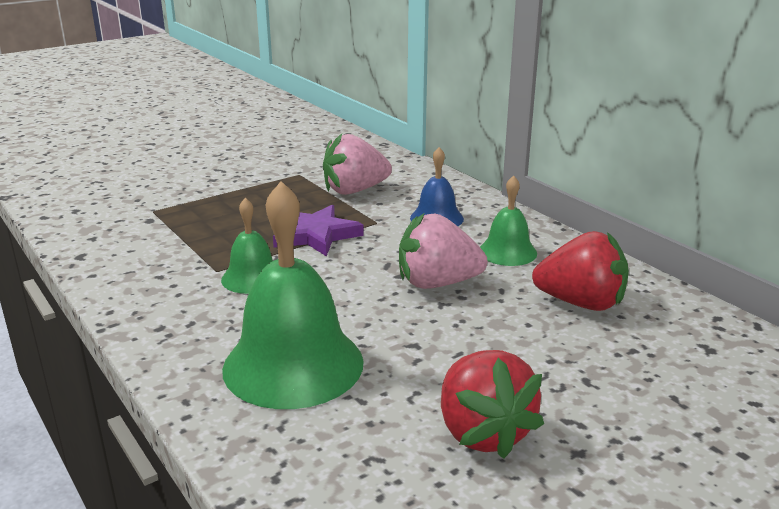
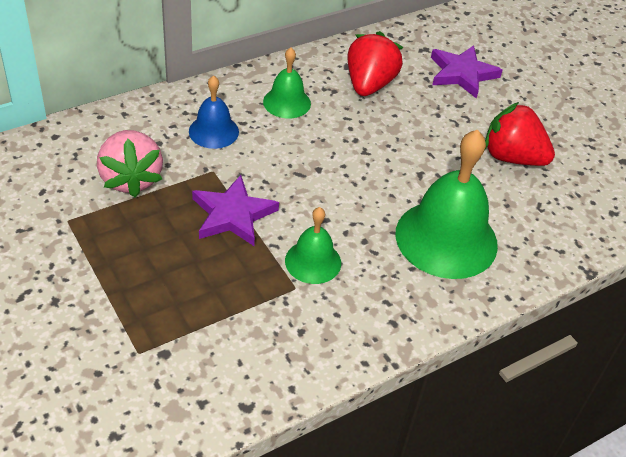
camera: 90 degrees left, 20 degrees up
(437, 283) = (334, 149): pink strawberry -> none
(482, 432) = (512, 157): red strawberry -> red strawberry turned 135 degrees counterclockwise
(672, 384) = (462, 74): none -> purple star

